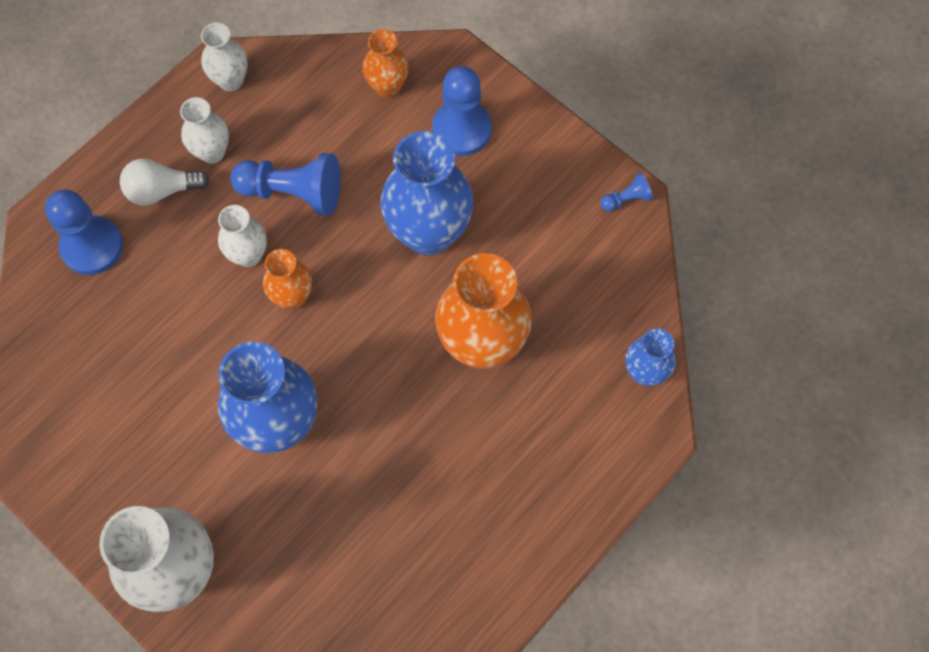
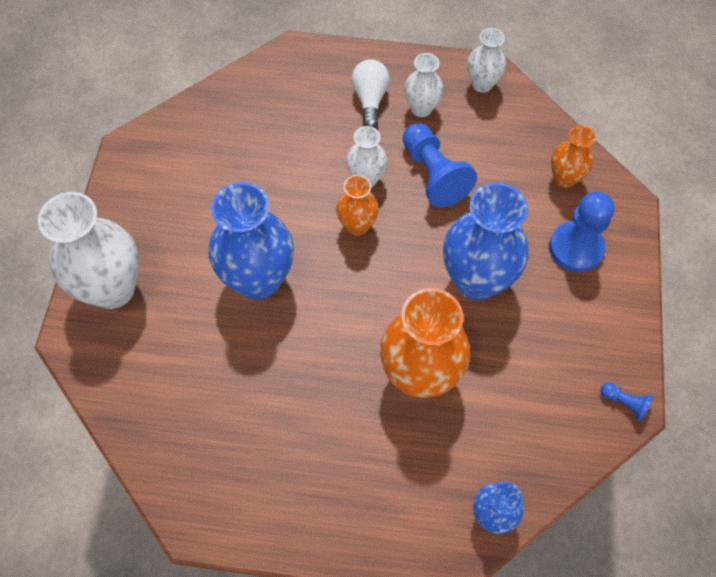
camera: 55 degrees right, 5 degrees down
(92, 246) = (299, 88): blue pawn -> none
(162, 190) = (370, 99): white light bulb -> white light bulb turned 45 degrees clockwise

